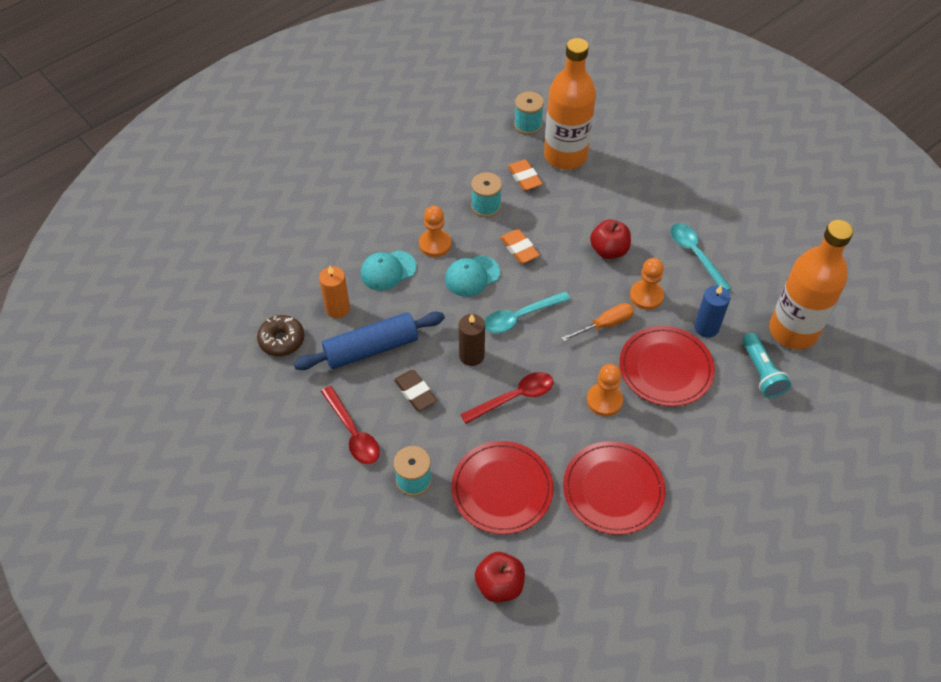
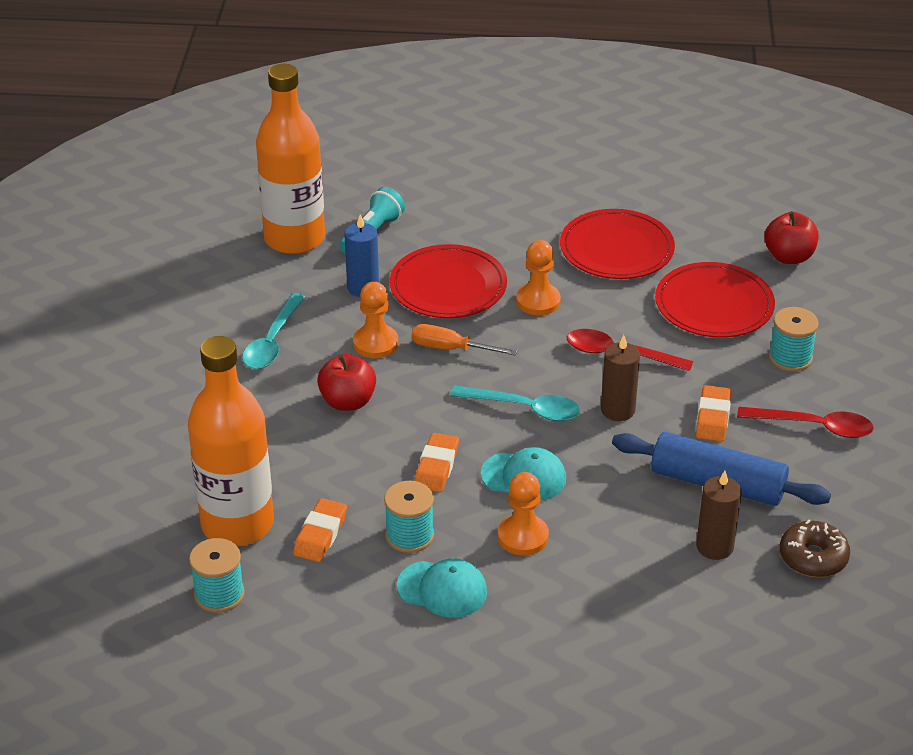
camera: 135 degrees left, 15 degrees down
(337, 308) = (714, 547): orange candle -> brown candle
(353, 433) = (814, 426): red spoon -> red spoon turned 90 degrees clockwise
(388, 270) = (611, 546): turquoise cap -> turquoise cap (442, 589)
(415, 392) = (712, 418): brown eraser -> orange eraser

